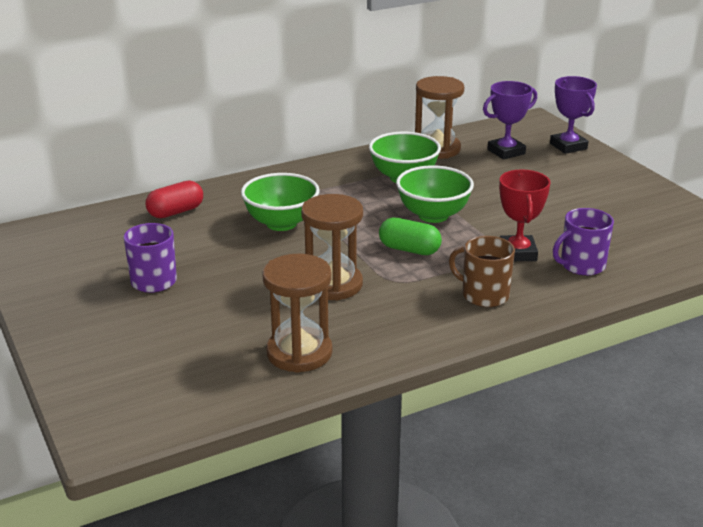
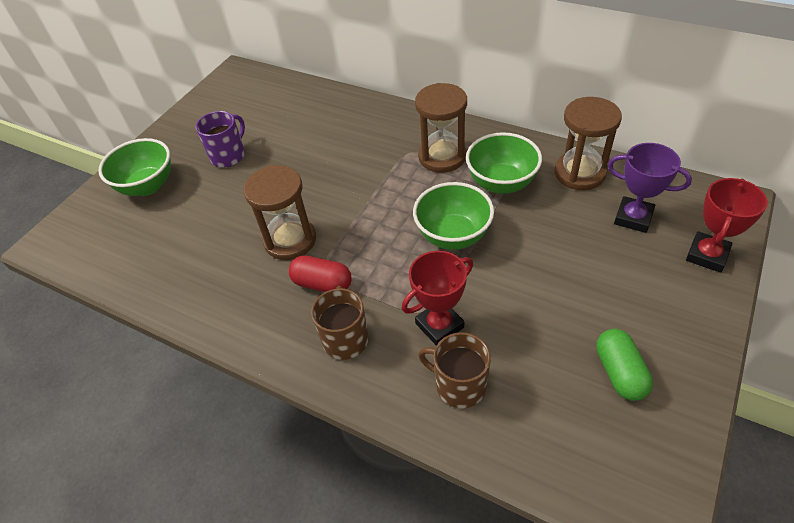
camera: 60 degrees right, 20 degrees up
(176, 212) = (325, 110): red capsule -> red capsule (322, 284)
(281, 223) = (356, 164): green bowl -> green bowl (148, 186)
(299, 353) = (185, 275): brown hourglass -> brown hourglass (442, 157)
(409, 249) = (380, 253): green capsule -> green capsule (619, 372)
(568, 146) = (707, 255): purple trophy -> red trophy
(581, 265) = (459, 385): purple mug -> brown mug

